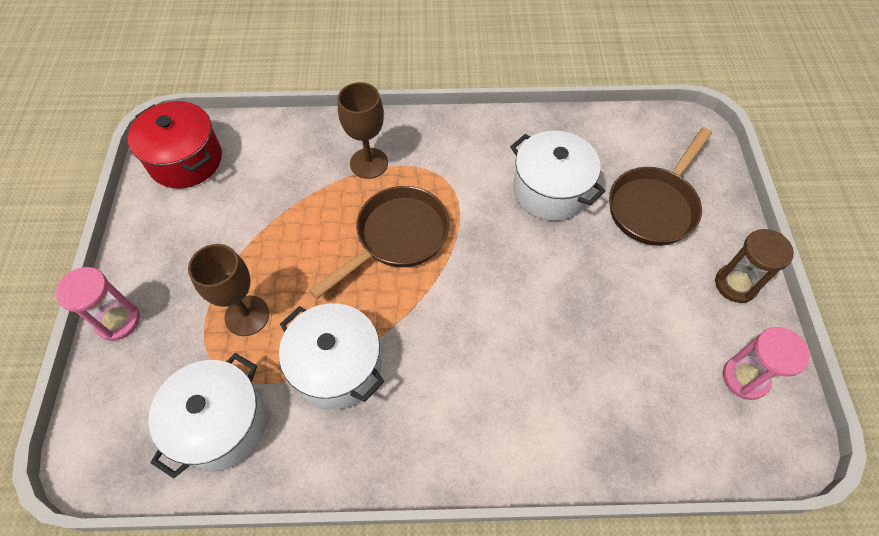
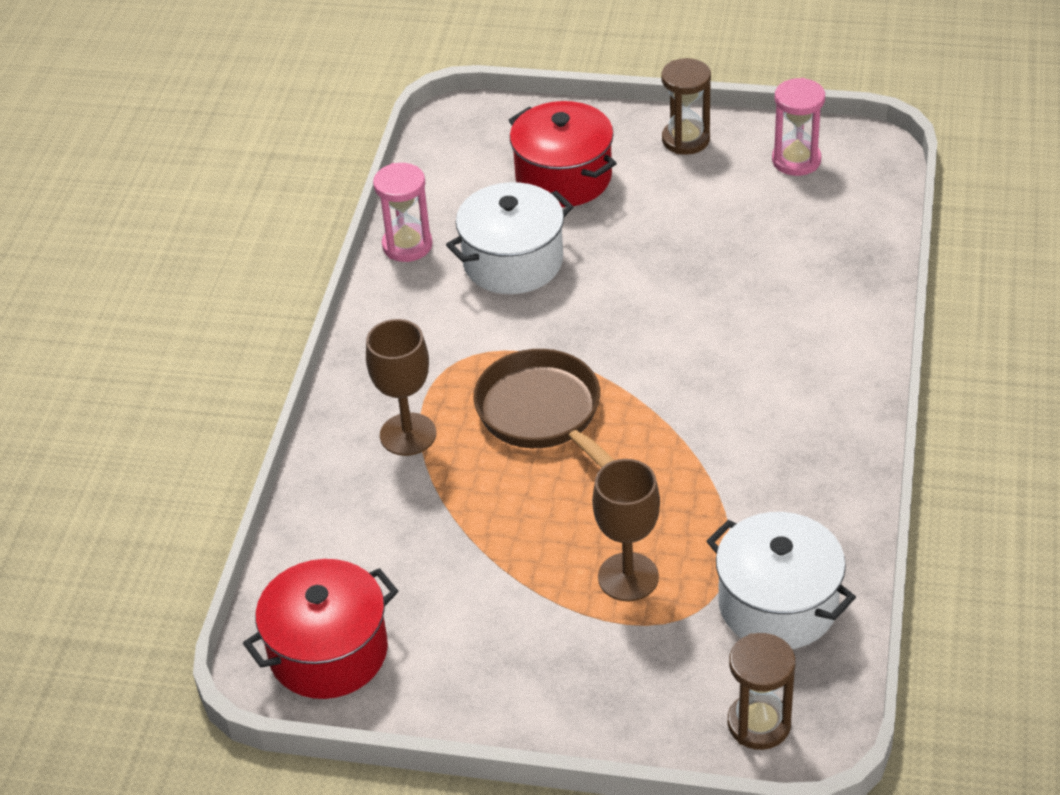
camera: 75 degrees left, 15 degrees down
(108, 424) = (759, 724): none -> brown hourglass
(118, 321) = (604, 723): pink hourglass -> pink hourglass (407, 245)
(337, 367) = (721, 488): white pot -> none
(654, 206) = (563, 177): brown pan -> red pot

